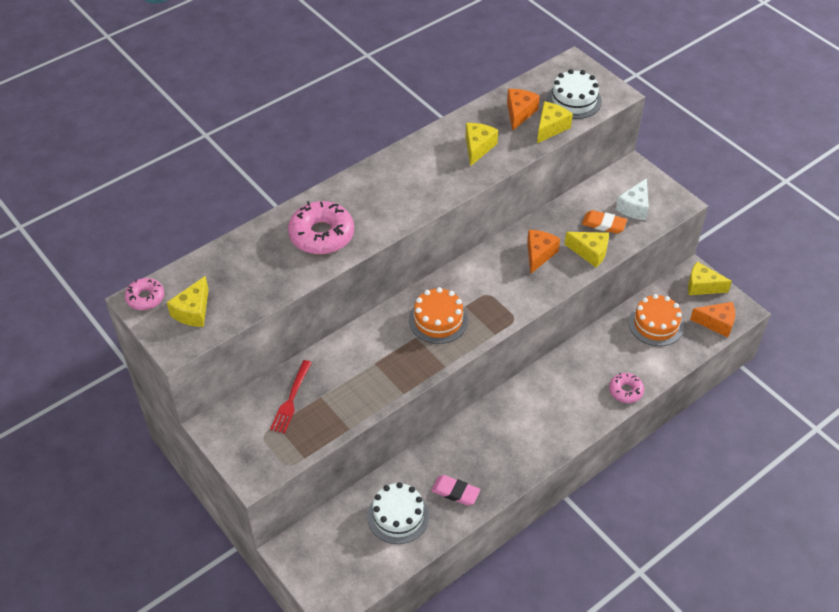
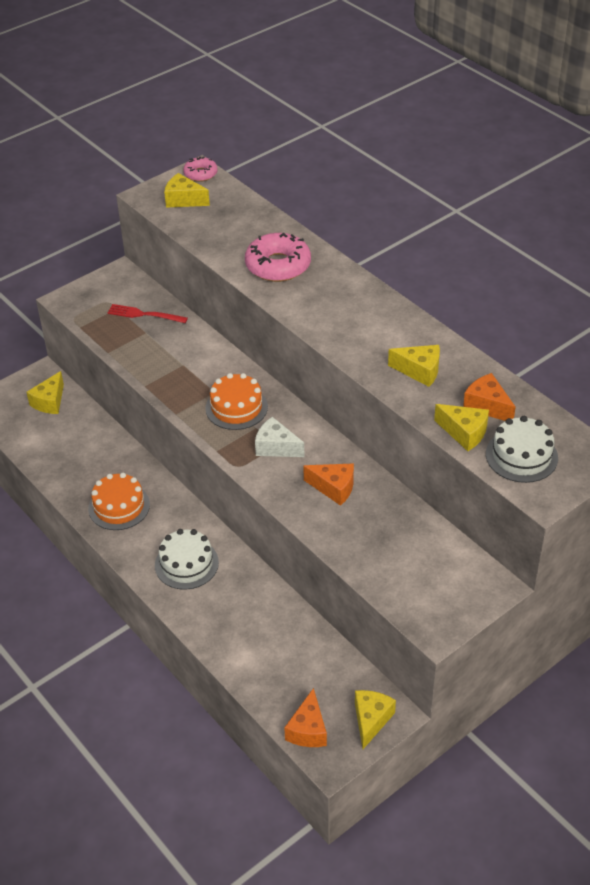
camera: 90 degrees right, 5 degrees down
(398, 516) = (66, 441): white cake -> white cake (186, 564)
(455, 492) = (87, 481): pink eraser -> none
(519, 113) = (487, 406): orange cheese -> orange cheese turned 150 degrees counterclockwise
(590, 252) = (340, 534): yellow cheese -> yellow cheese (49, 402)
(604, 224) = (388, 550): orange eraser -> none
(625, 391) = (203, 625): pink donut -> none
(634, 207) = (422, 582): white cheese -> white cheese (276, 447)
(656, 324) = (304, 663): orange cake -> orange cake (119, 506)

